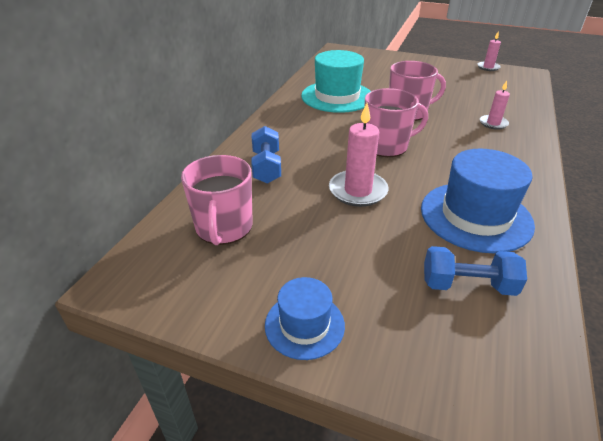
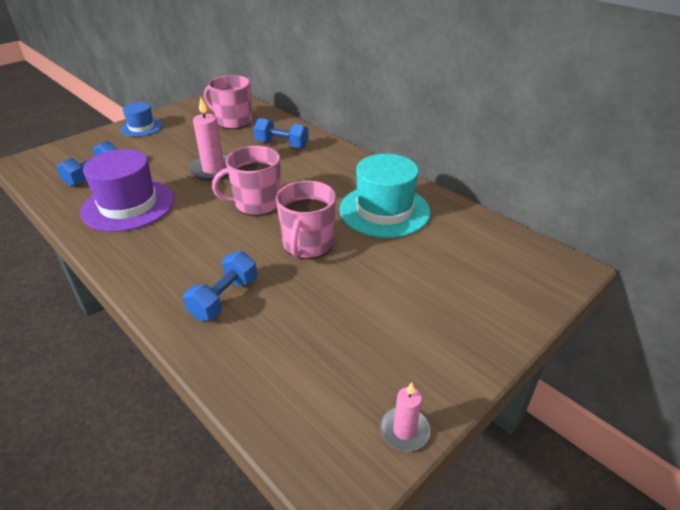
camera: 115 degrees right, 0 degrees up
(386, 146) = (256, 204): pink mug -> pink mug turned 60 degrees clockwise
(475, 216) = (128, 205): blue hat -> purple hat
(493, 123) = (224, 298): pink candle -> blue dumbbell

